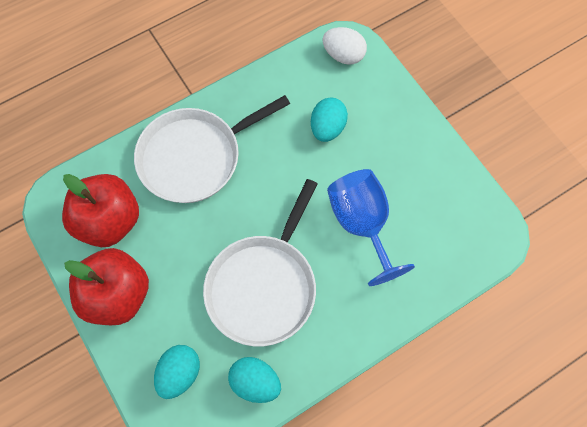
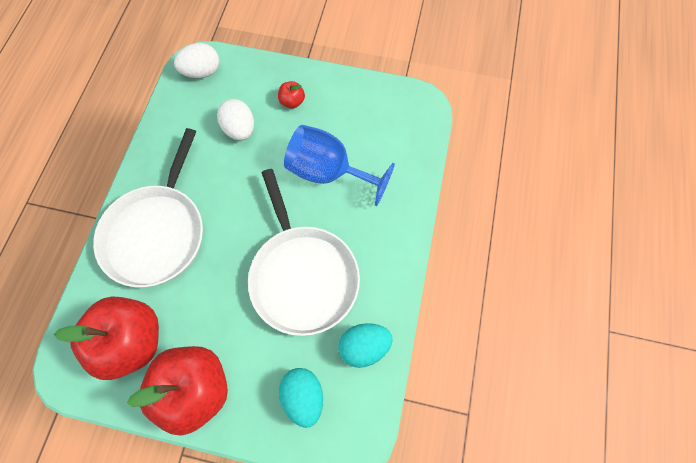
camera: 45 degrees left, 0 degrees up
(327, 128) = (240, 129): turquoise egg -> white egg
(390, 140) = (292, 102): none -> red apple

